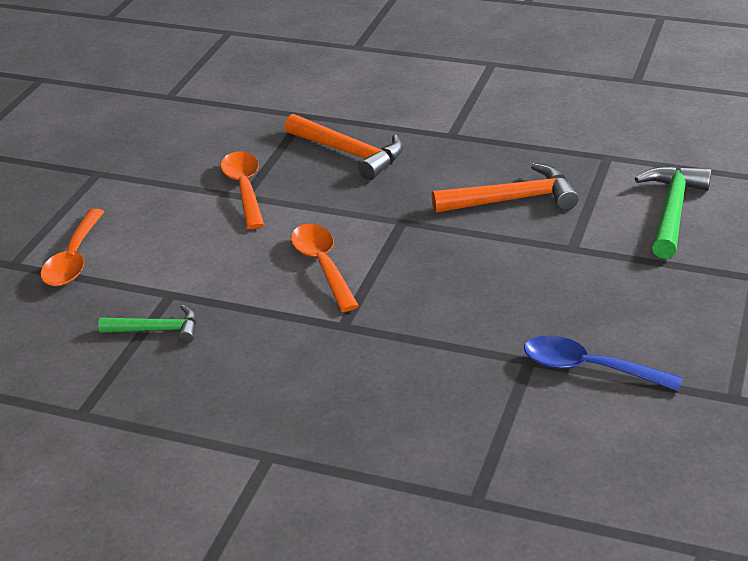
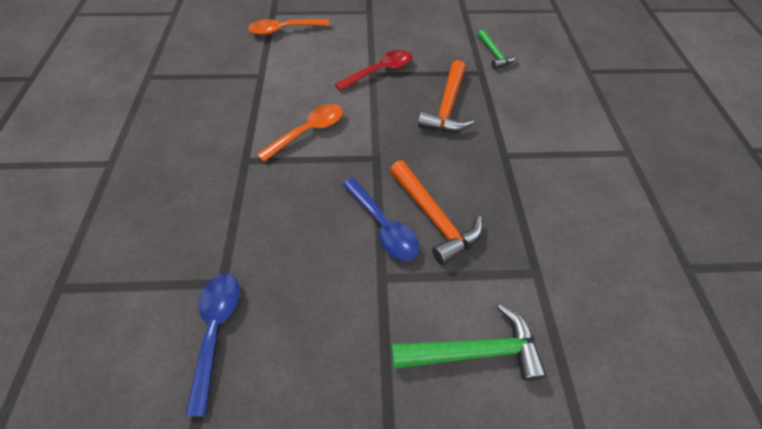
camera: 65 degrees right, 20 degrees up
(157, 330) = (225, 80): green hammer -> green hammer (494, 54)
(244, 189) = (380, 71): orange spoon -> red spoon
(507, 235) = (383, 226): none -> blue spoon

